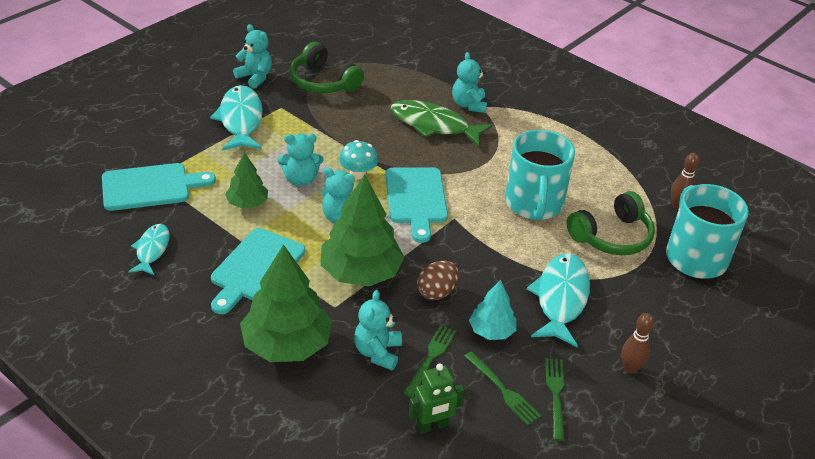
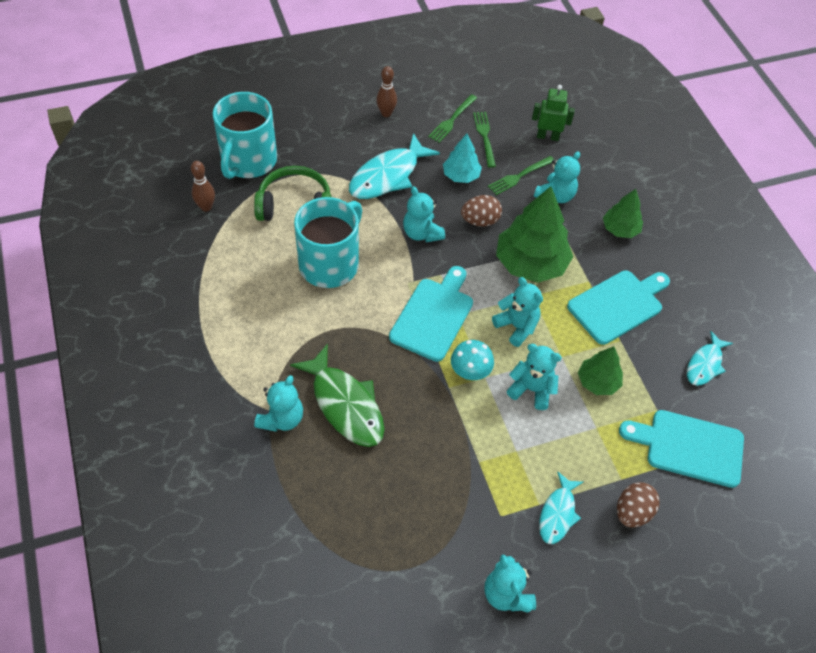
camera: 150 degrees left, 15 degrees up
(185, 137) = (632, 512): none -> brown egg
(240, 120) = (558, 513): turquoise fish -> turquoise fish, size x0.59
(287, 344) = (620, 229): green tree -> green tree, size x0.55
(323, 82) = (425, 542): green headphones -> none
(481, 258) = (422, 233): none -> turquoise teddy bear

